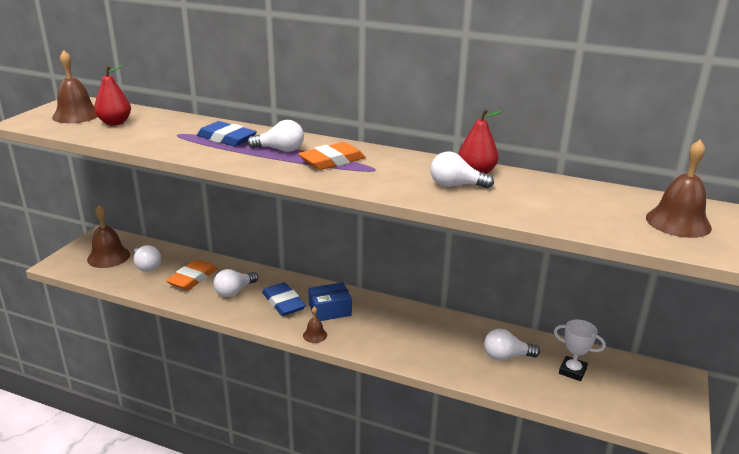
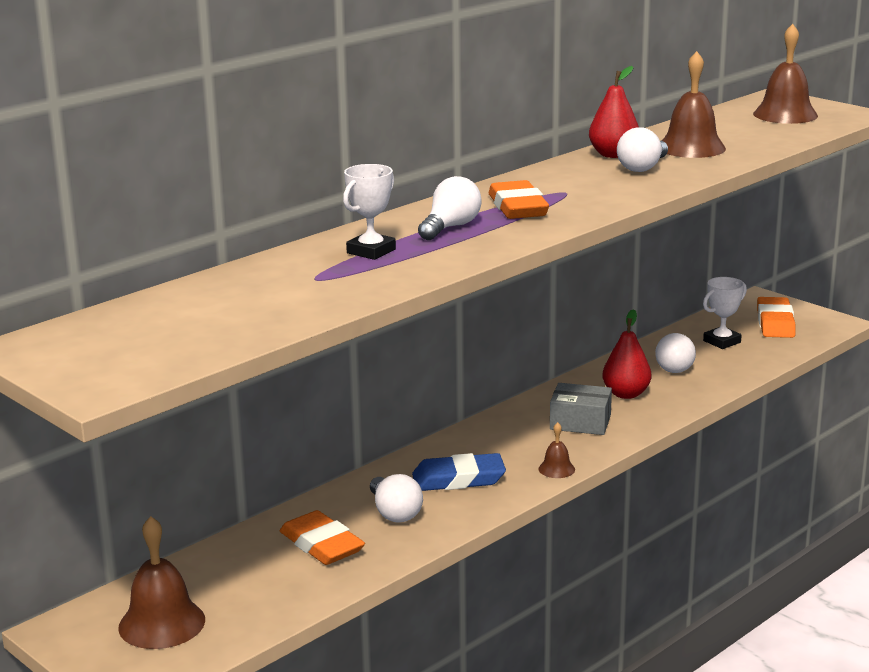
camera: 65 degrees left, 5 degrees down
(76, 115) = (118, 345): brown bell -> brown bell (691, 147)
(115, 123) = (203, 317): red pear -> red pear (626, 394)
(146, 266) = (238, 585): white light bulb -> none
(227, 138) = (371, 251): blue eraser -> white trophy
(330, 310) = (504, 449): blue box -> none
(385, 331) = (580, 422): none -> grey box
(639, 394) = (775, 323): none -> orange eraser

